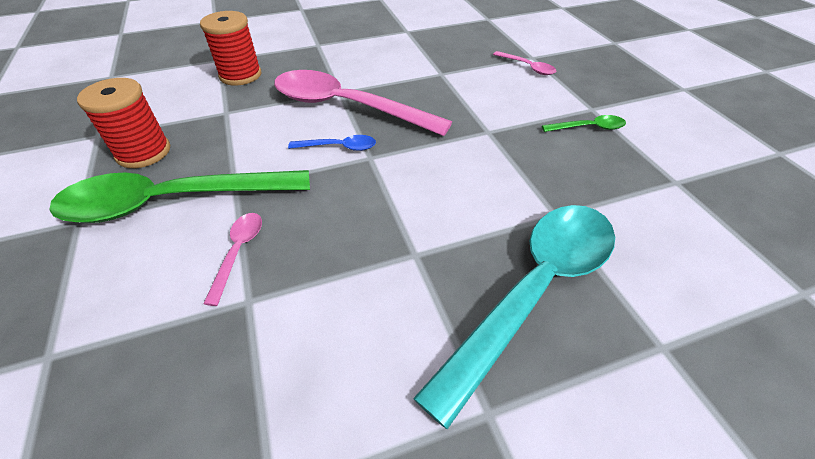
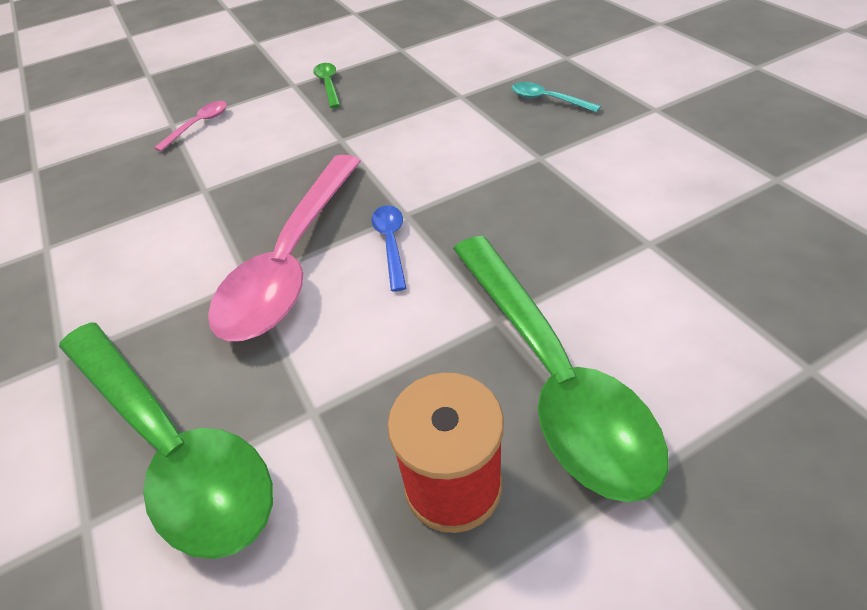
camera: 95 degrees left, 0 degrees up
(238, 252) = (598, 272): pink spoon -> none
(240, 75) = (172, 445): red spool -> green spoon
(534, 290) = (547, 100): turquoise spoon -> turquoise spoon, size x0.42

